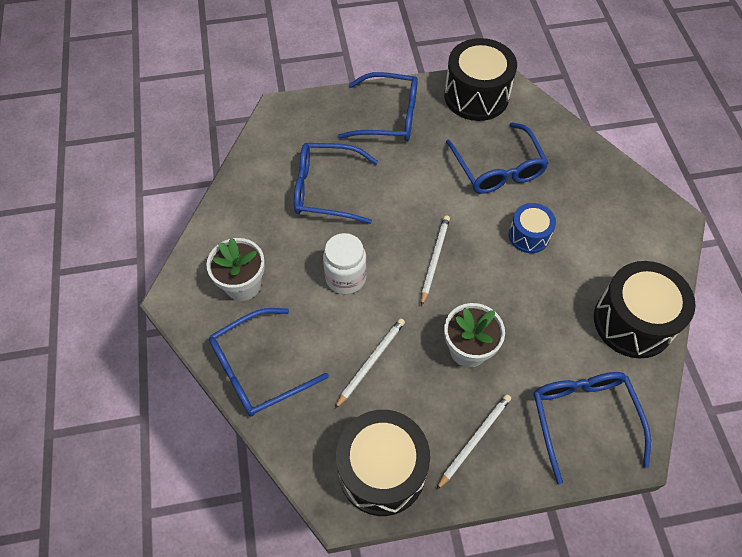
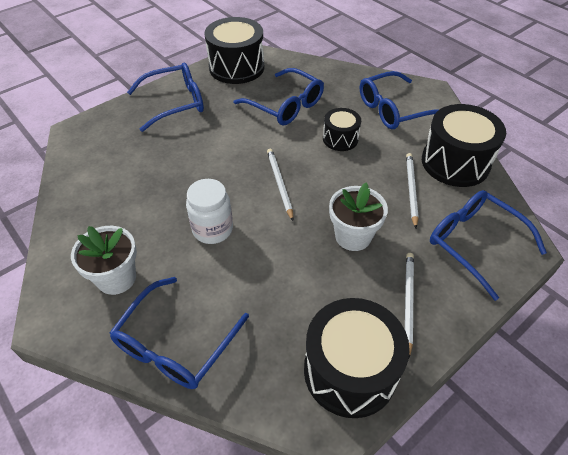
camera: 30 degrees left, 10 degrees down
(325, 189) = (152, 172): blue glasses -> blue glasses (393, 109)
(370, 362) = (279, 285): white pencil -> white pencil (411, 190)
(529, 235) = (340, 139): blue drum -> black drum

